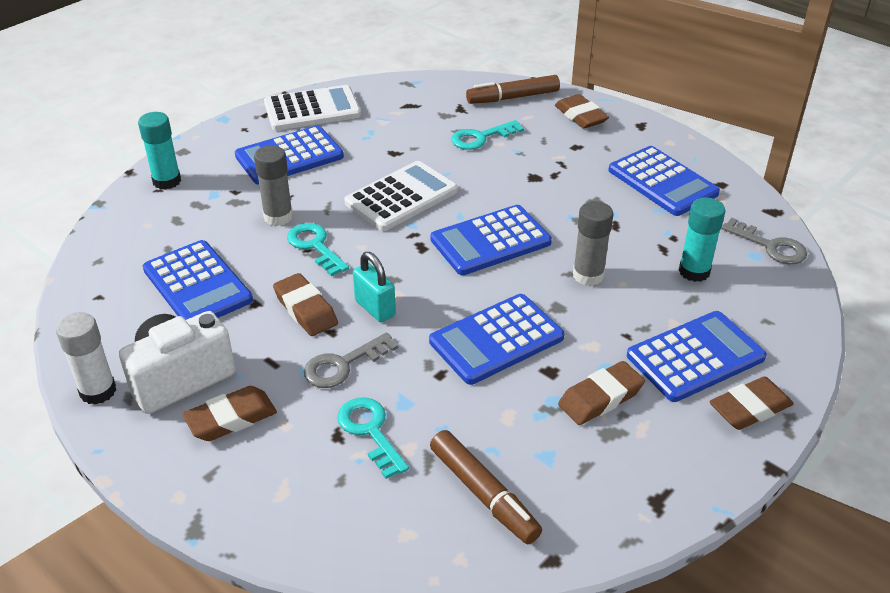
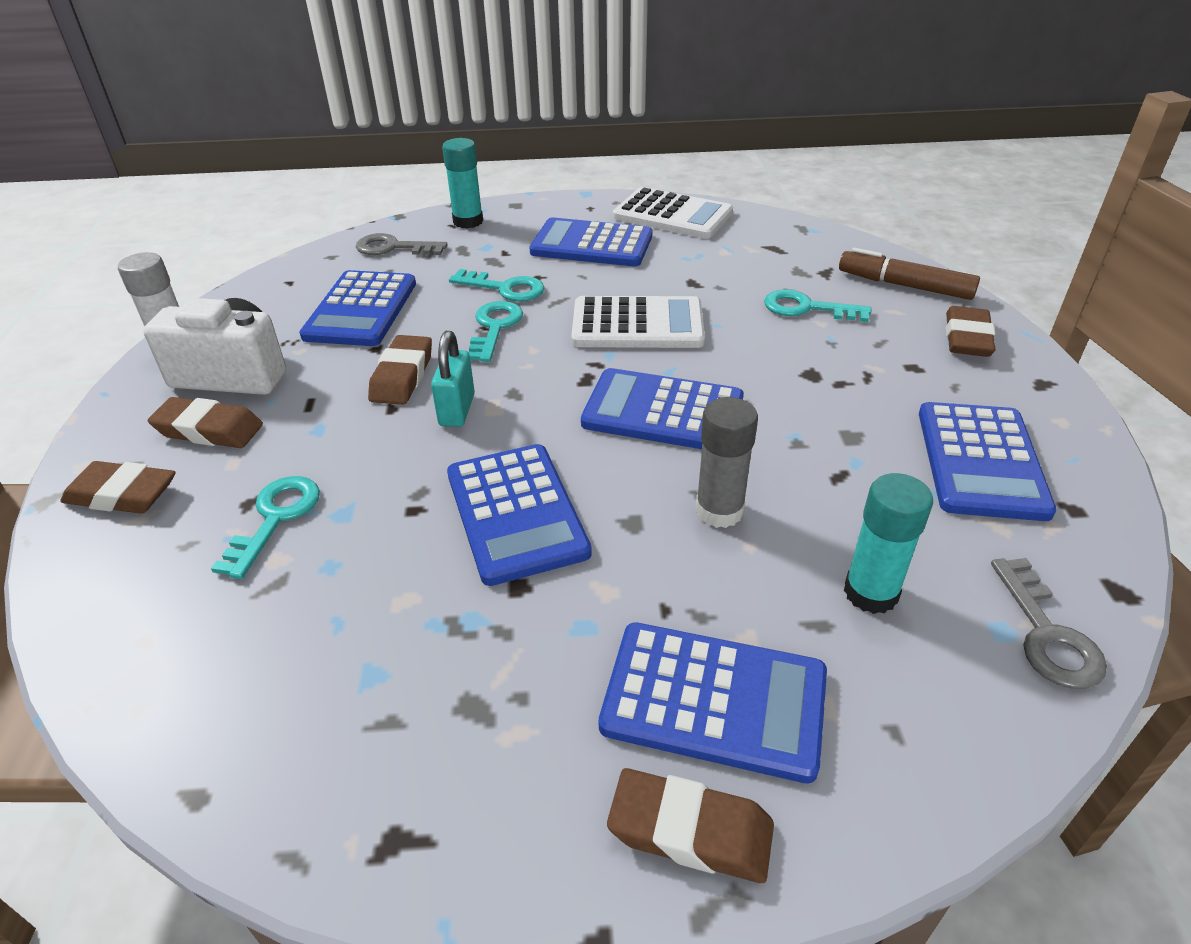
camera: 45 degrees right, 0 degrees up
(278, 217) = (505, 288): grey glue stick -> turquoise key
(343, 365) = (353, 443): grey key -> grey key (393, 248)
(483, 493) = (258, 661): brown marker -> none
(496, 340) = (516, 513): blue calculator -> blue calculator turned 120 degrees counterclockwise
(600, 398) = (524, 657): brown eraser -> brown eraser (122, 495)

